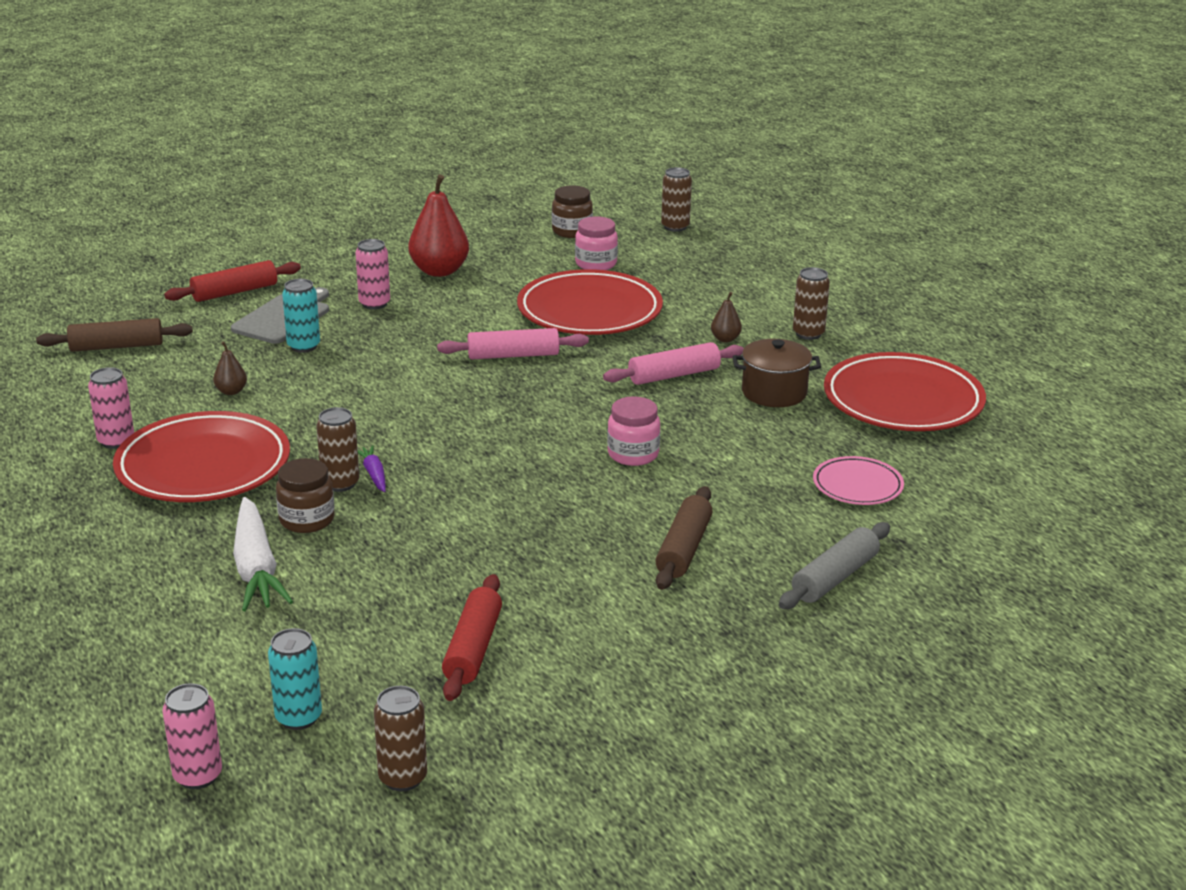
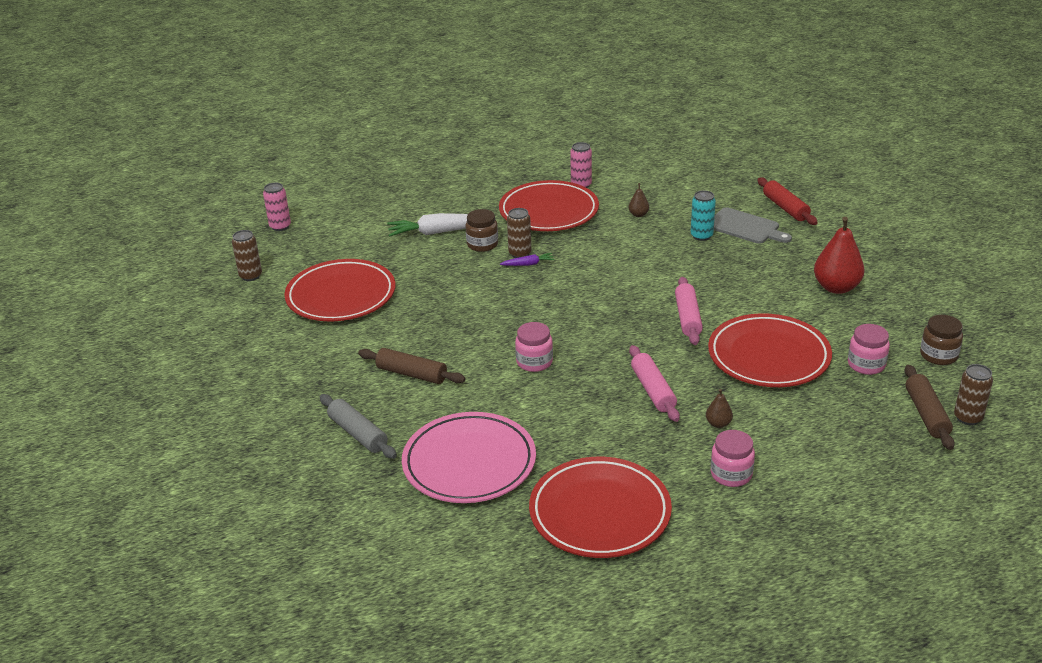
camera: 100 degrees right, 5 degrees up
(116, 346) = (700, 175): brown rolling pin -> brown rolling pin (926, 414)
(298, 717) = (308, 248): turquoise can -> none
(374, 304) = (772, 260): pink can -> none
(473, 648) = (341, 296): red rolling pin -> red plate
(774, 392) = (620, 439): brown pot -> none
(808, 334) = (731, 474): brown can -> pink jar
(857, 485) = (469, 463): pink plate -> pink plate, size x1.93

